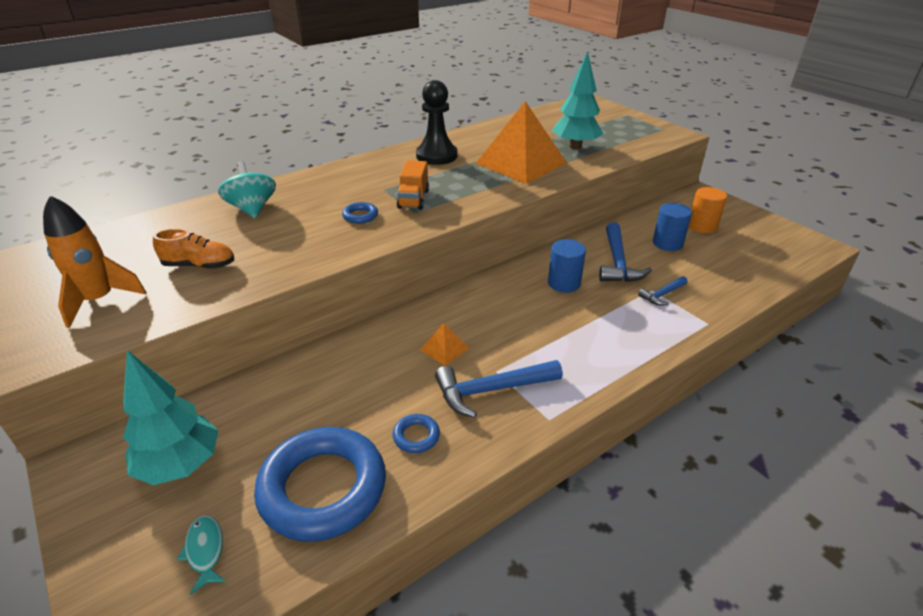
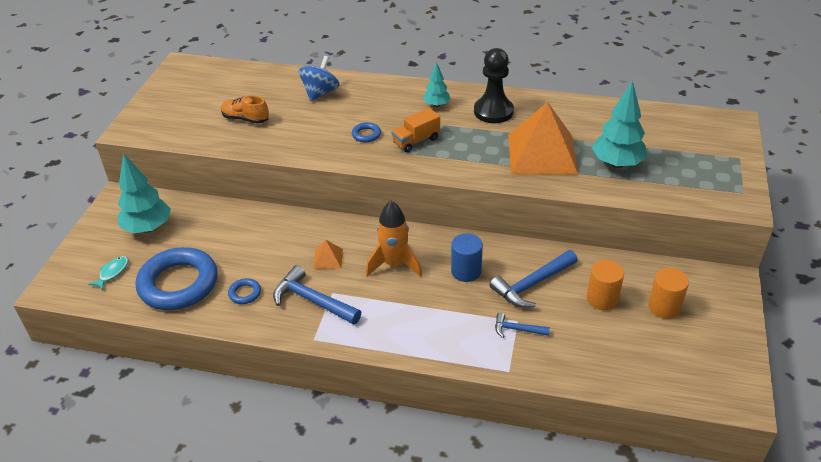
camera: 50 degrees right, 5 degrees up
(99, 300) = (184, 114): orange rocket -> orange rocket (394, 264)
(199, 265) = (245, 119): orange shoe -> orange shoe turned 150 degrees clockwise
(252, 209) = (320, 93): turquoise spinning top -> blue spinning top
(383, 171) = (436, 105): none -> turquoise tree
(667, 243) = (602, 299): blue cylinder -> orange cylinder

